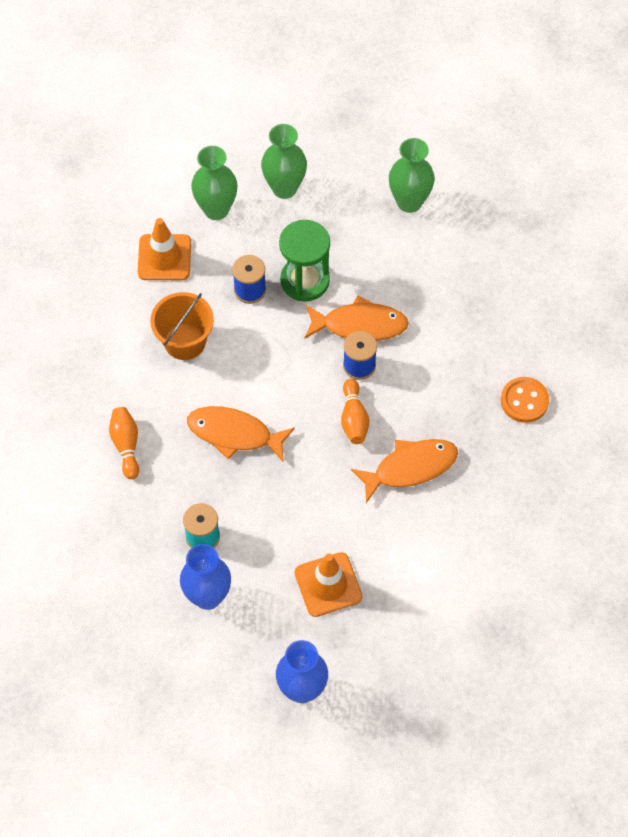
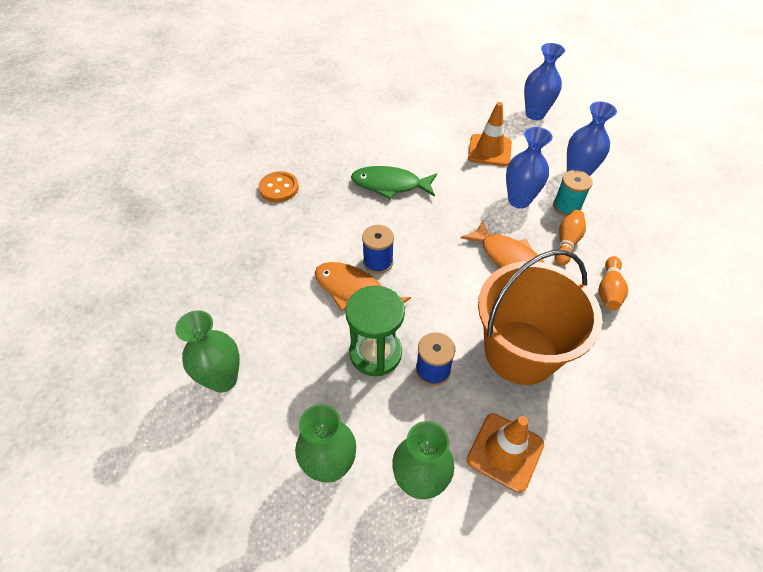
camera: 150 degrees left, 10 degrees down
(185, 341) = (520, 352): orange bucket -> orange bucket, size x1.66
(258, 519) = (519, 200): none -> blue vase
(354, 418) = (408, 229): orange bowling pin -> orange bowling pin (567, 243)
(410, 468) = (390, 185): orange fish -> green fish

